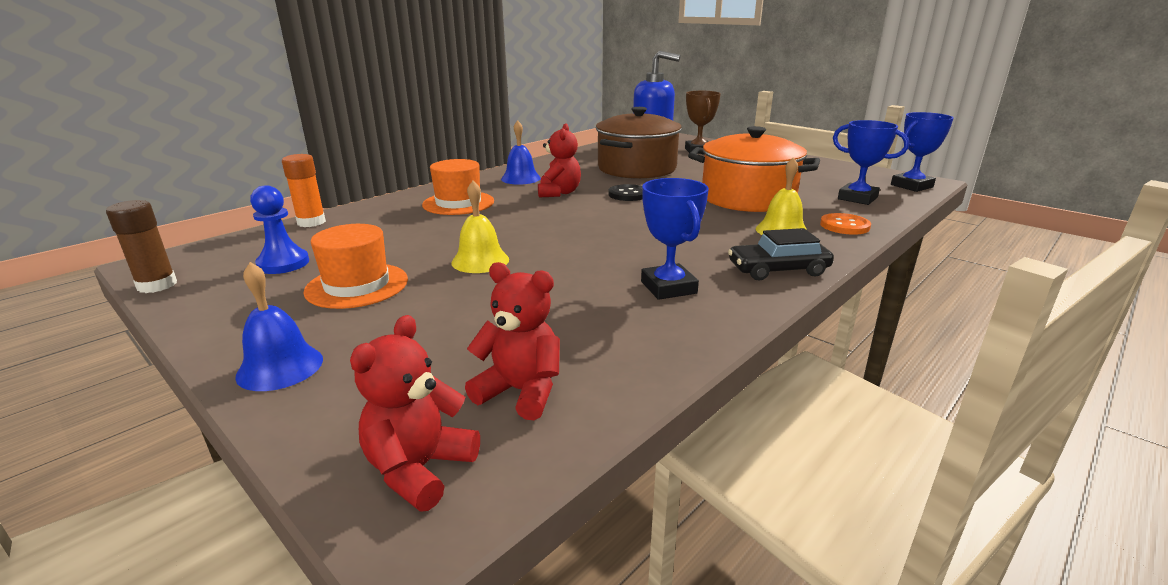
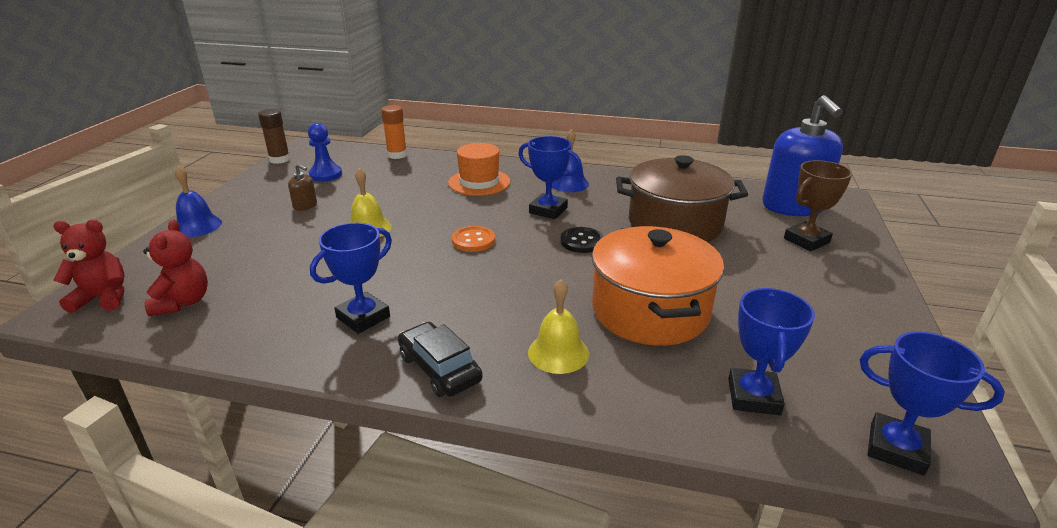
camera: 60 degrees right, 5 degrees up
(357, 285) = (305, 206): orange hat -> brown soap dispenser
(559, 193) = (548, 210): red teddy bear -> blue trophy
(844, 226) = (619, 397): orange button -> orange button (473, 240)

